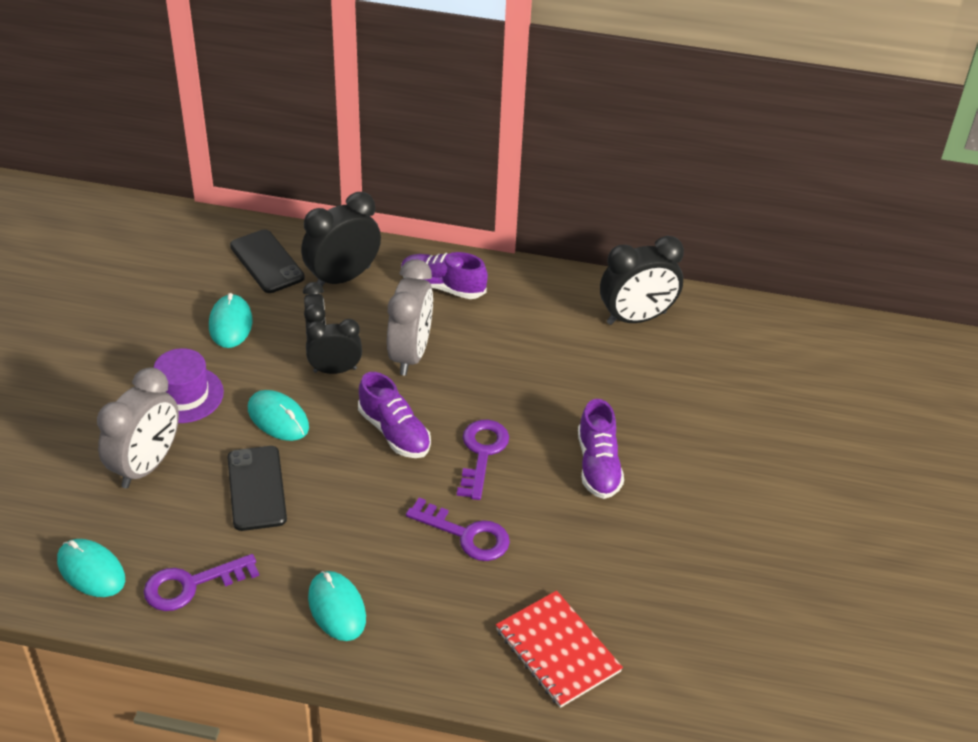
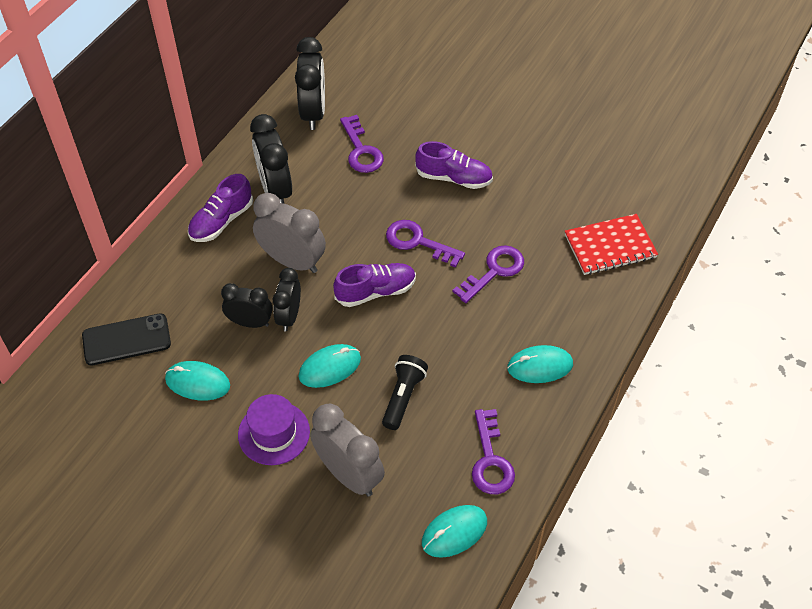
camera: 70 degrees left, 10 degrees up
(256, 488) = (403, 397): black phone -> black flashlight
(342, 277) = (176, 287): black clock -> black clock (275, 190)
(599, 372) = (361, 150): none -> purple key

